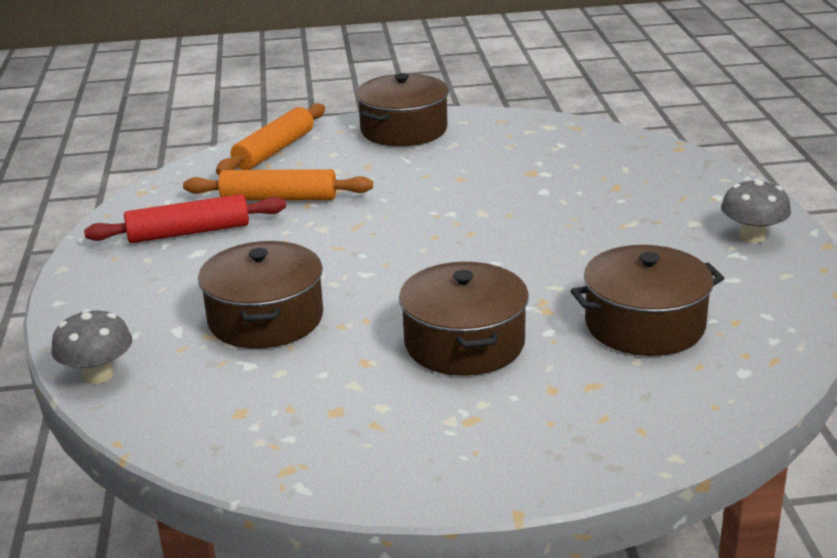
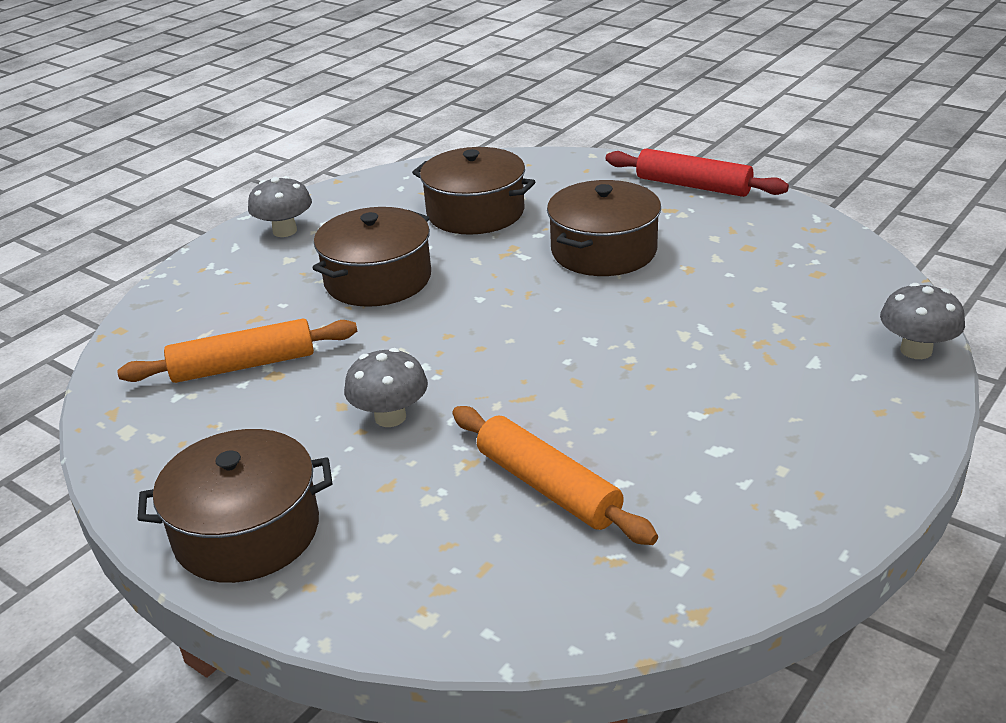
camera: 135 degrees left, 5 degrees up
(189, 232) = (702, 487): red rolling pin -> red rolling pin (693, 185)
(266, 318) = (725, 336): brown pot -> brown pot (378, 279)
(274, 150) = (440, 597): orange rolling pin -> orange rolling pin (243, 365)
(421, 186) = (390, 417): none -> grey mushroom

